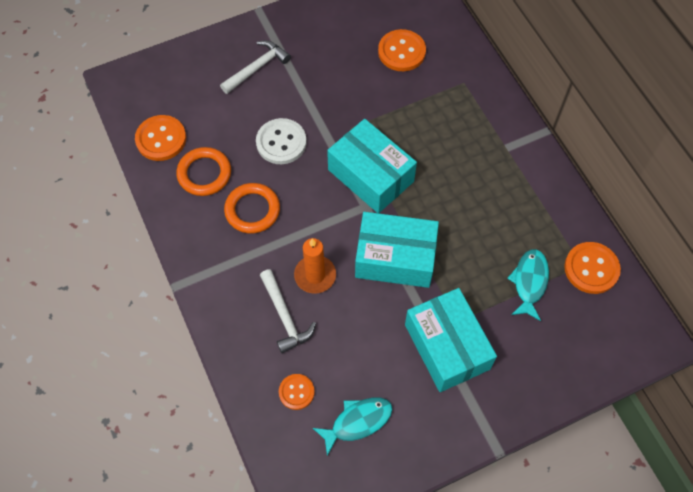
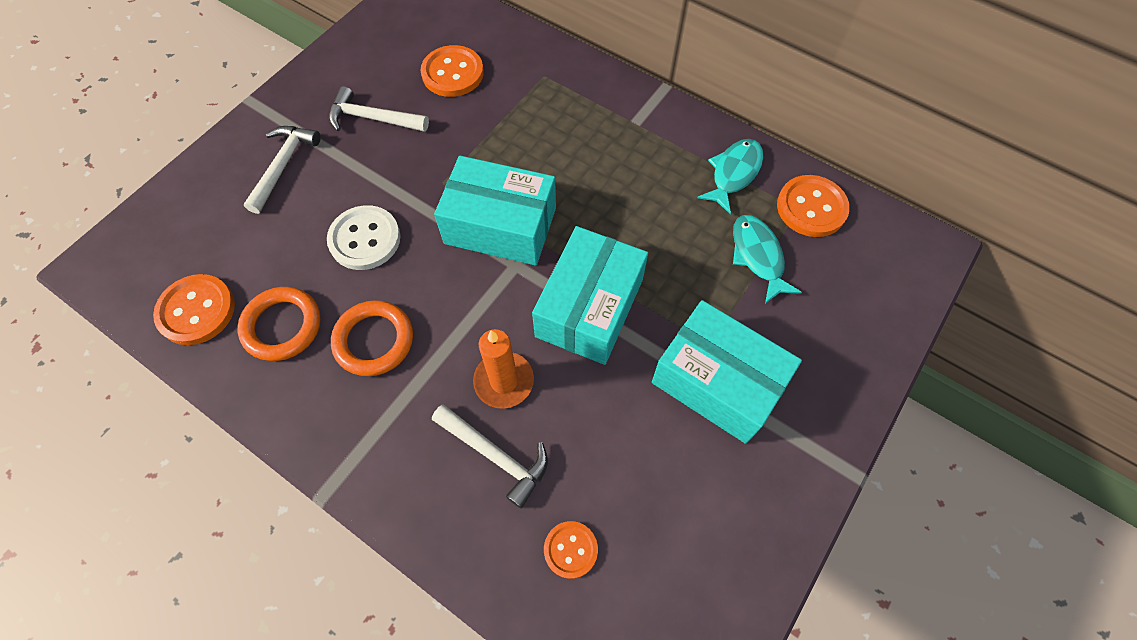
camera: 30 degrees left, 0 degrees up
(330, 61) = (372, 118): none -> white hammer
(357, 422) = (672, 542): turquoise fish -> turquoise fish (733, 173)
(395, 258) = (589, 308): turquoise box -> turquoise box turned 45 degrees counterclockwise

